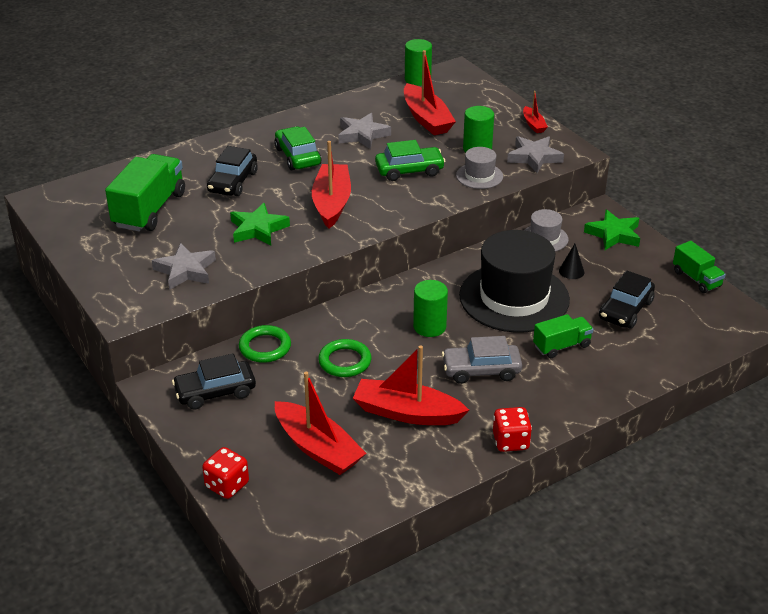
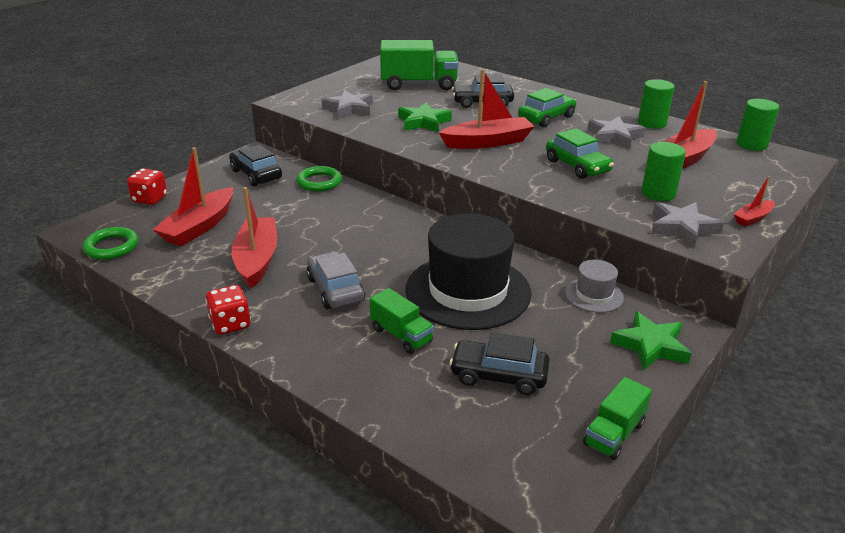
camera: 70 degrees right, 5 degrees down
(345, 361) = (316, 218): green ring -> green ring (112, 247)
(429, 327) = (388, 250): green cylinder -> green cylinder (652, 123)
(479, 176) = (607, 202): grey hat -> none
(571, 271) = (546, 323): black cone -> none

